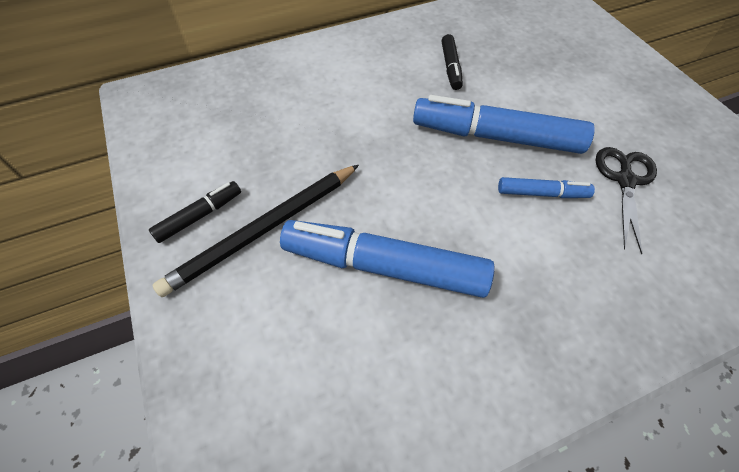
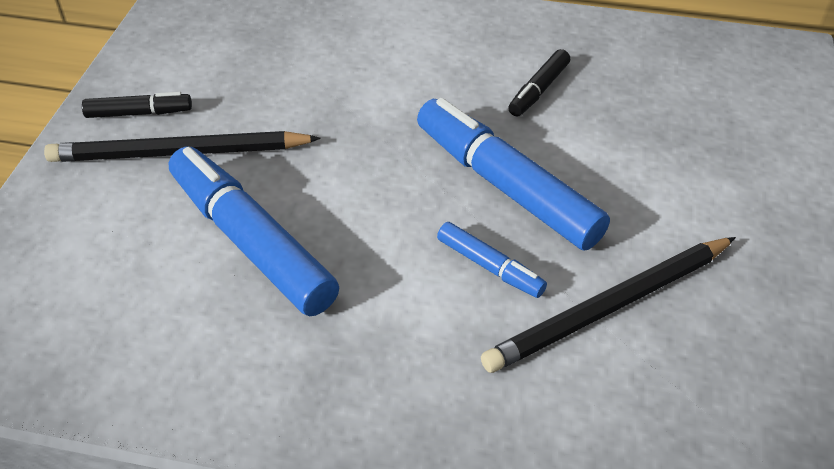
camera: 35 degrees right, 10 degrees down
(625, 180) = (609, 307): black scissors -> black pencil

